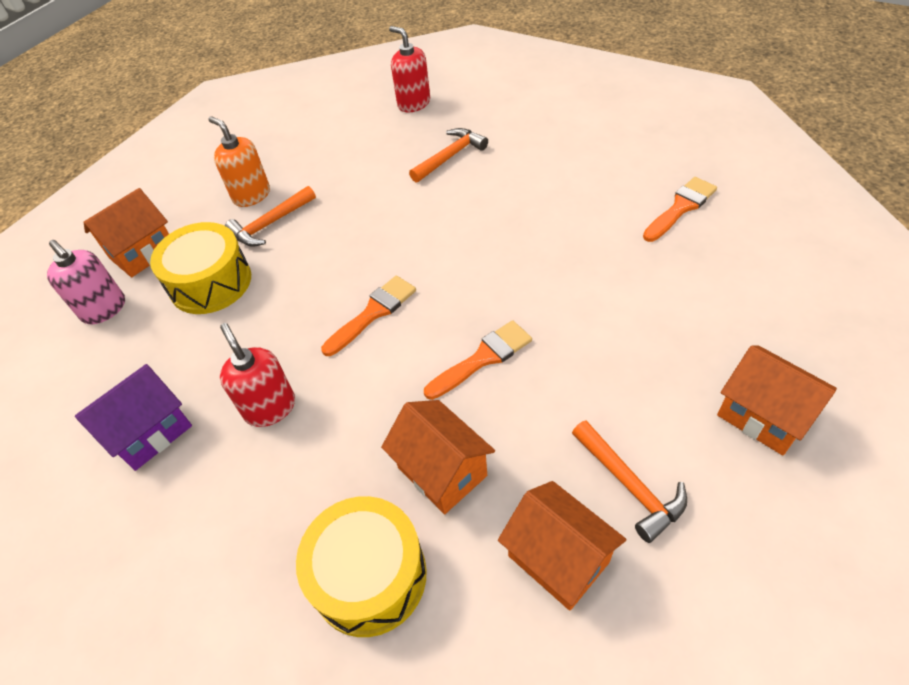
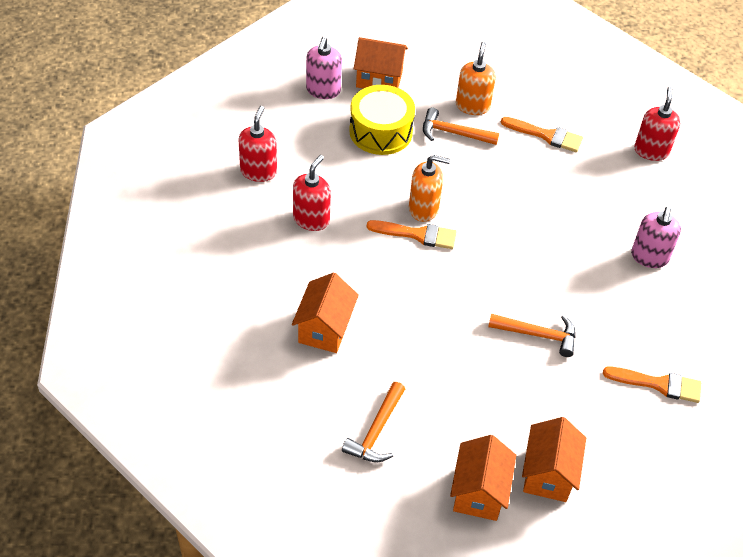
camera: 50 degrees right, 0 degrees up
(150, 432) = (258, 171): purple house -> red soap dispenser
(344, 291) = (424, 209): none -> orange soap dispenser
(369, 576) = (241, 324): yellow drum -> none
(450, 156) = (604, 206): orange hammer -> orange hammer (538, 335)
(483, 358) = (421, 314): orange brush -> orange brush (546, 135)
(529, 153) = (649, 257): none -> pink soap dispenser
(558, 559) = (305, 411): orange house -> orange house (548, 474)

